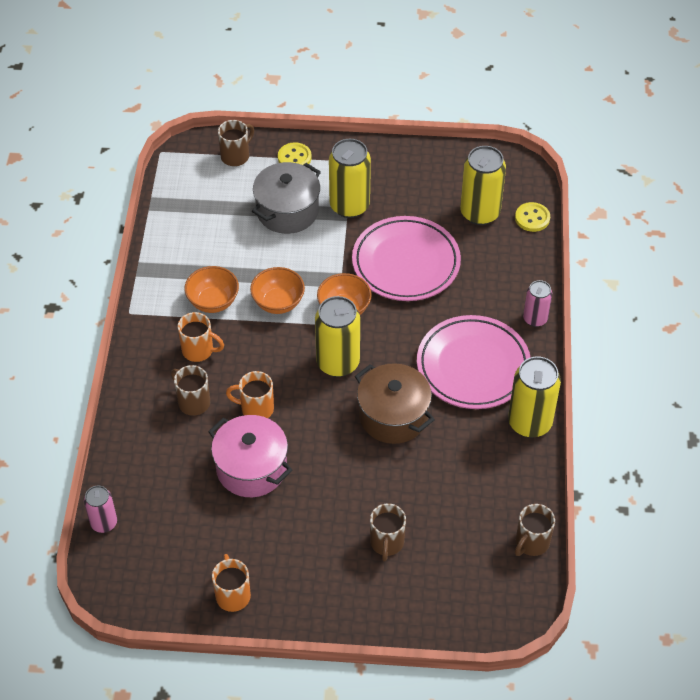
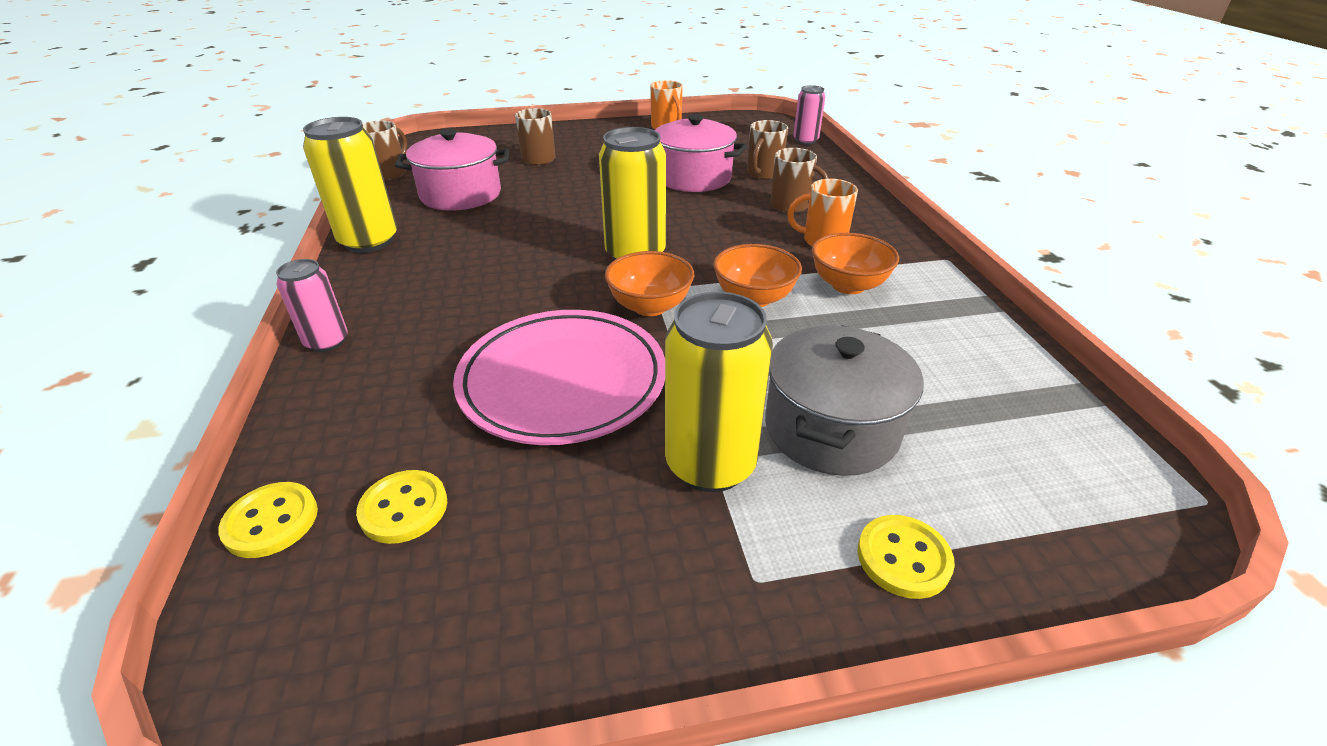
camera: 165 degrees right, 15 degrees down
(236, 156) = (1040, 529): brown mug -> brown mug (763, 174)
(256, 408) = (716, 210): orange mug -> none
(393, 416) = (548, 225): brown pot -> none
(462, 483) = (461, 195): none -> pink pot
(473, 366) = (441, 277): pink plate -> none
(480, 213) = (404, 508): yellow can -> yellow button

